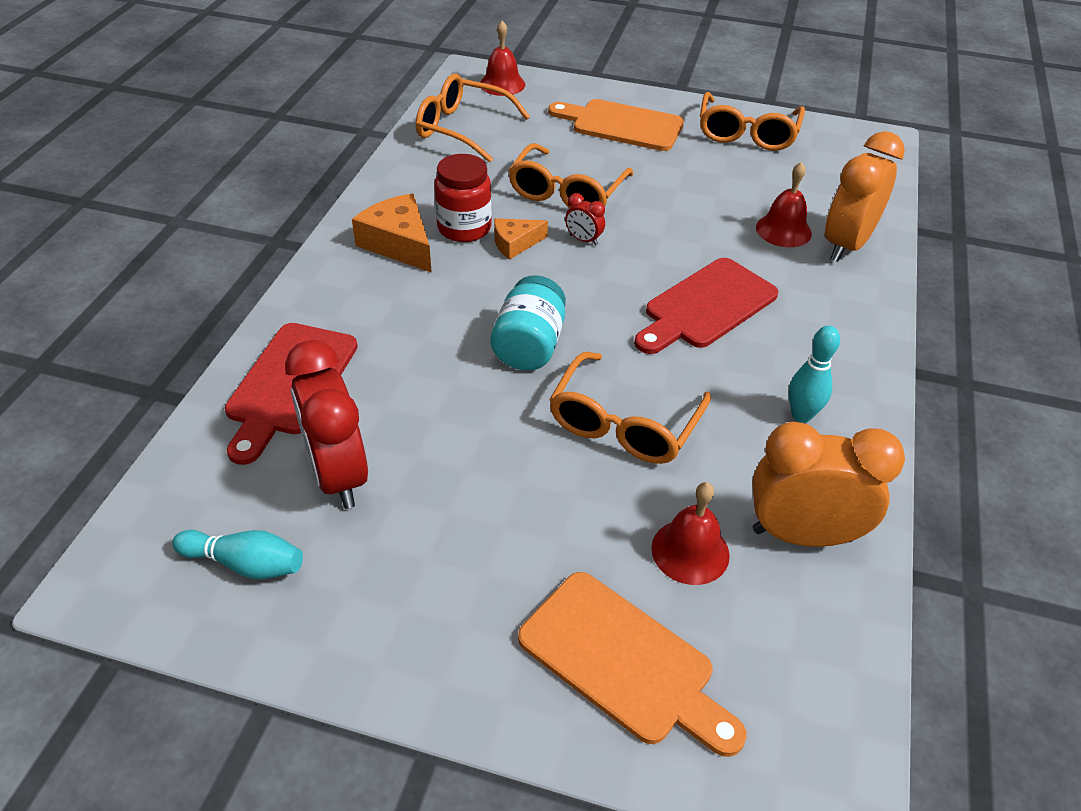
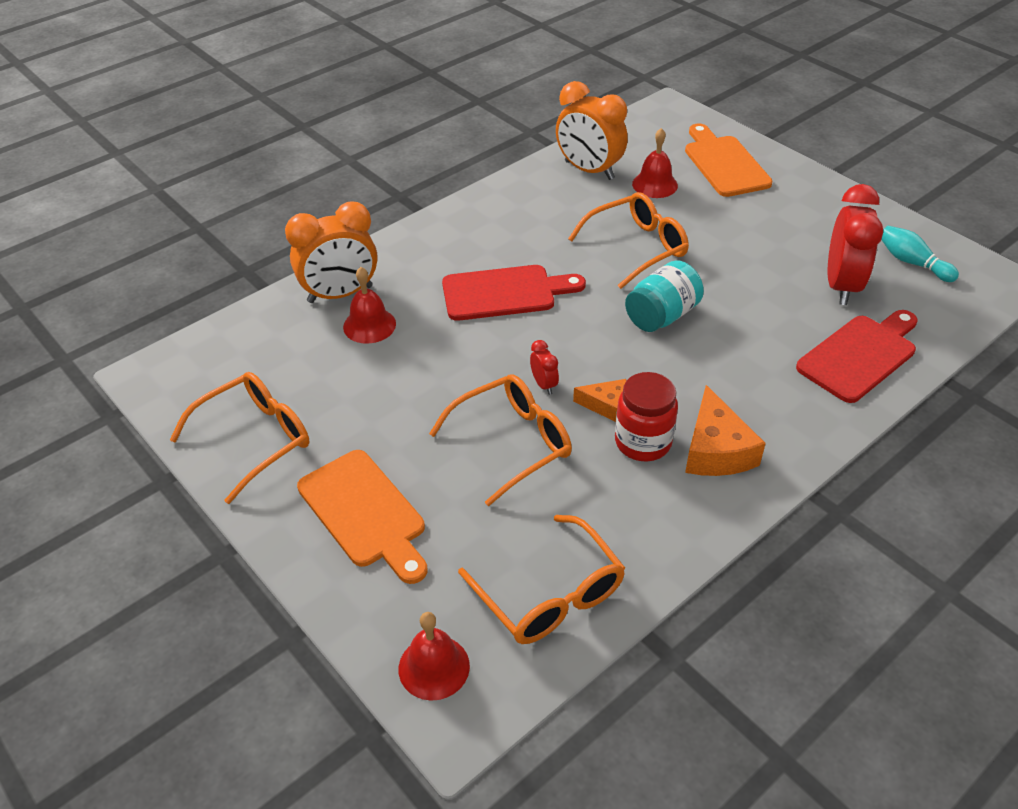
camera: 145 degrees left, 0 degrees up
(801, 415) = (523, 213): turquoise bowling pin -> none

